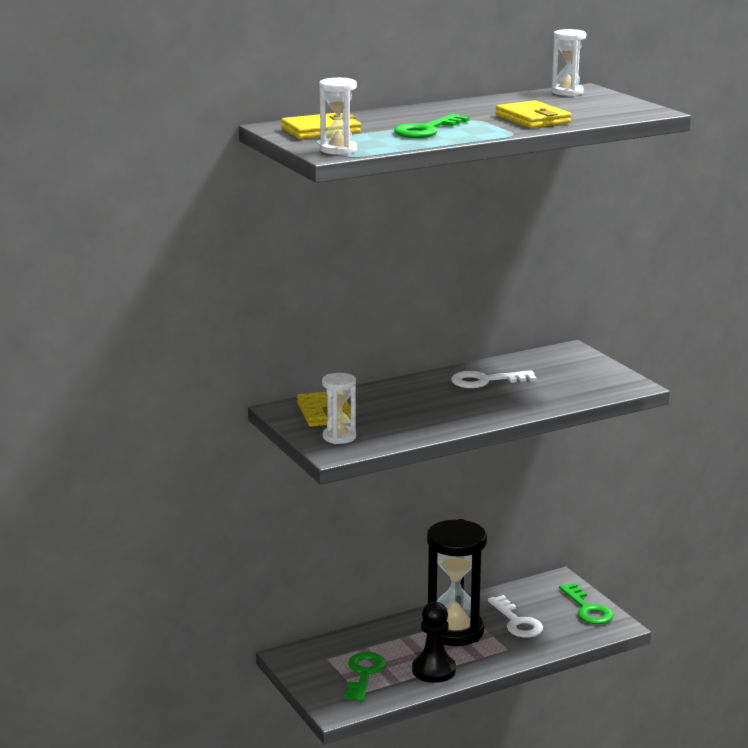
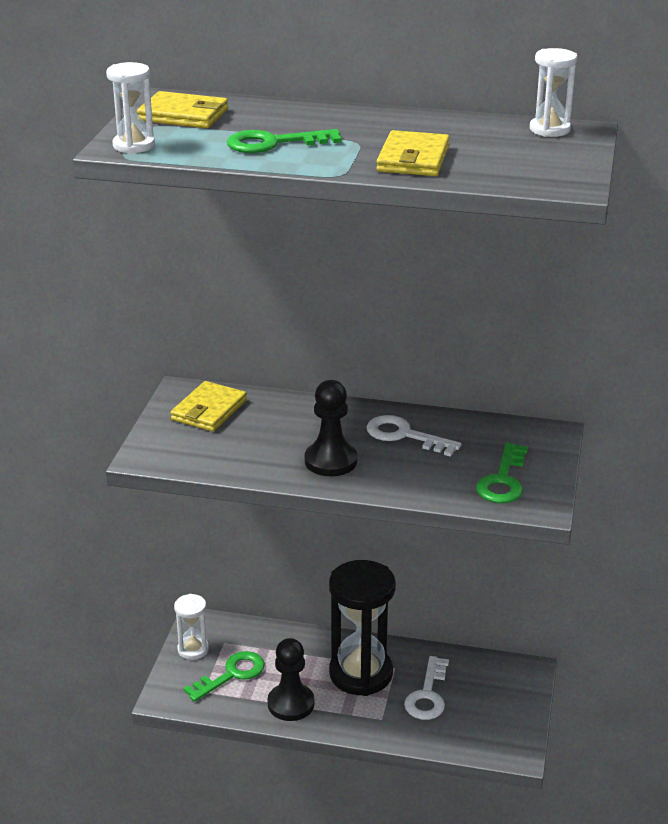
camera: 40 degrees right, 10 degrees up
(339, 437) = (175, 442): white hourglass -> white hourglass (193, 649)
(465, 409) = (330, 461): none -> black pawn
(588, 609) = (512, 718): green key -> green key (503, 480)

